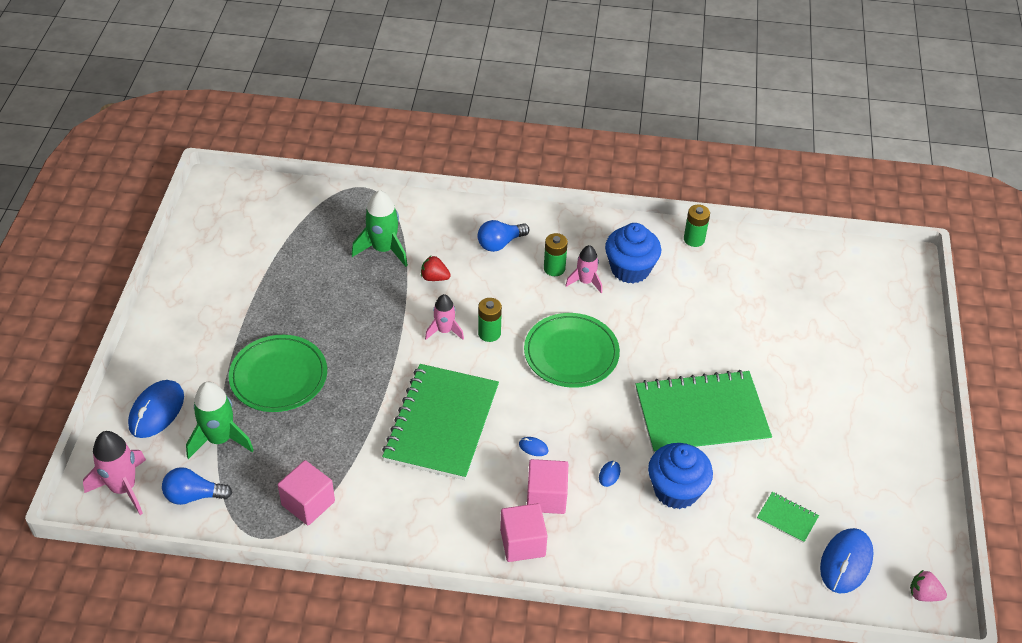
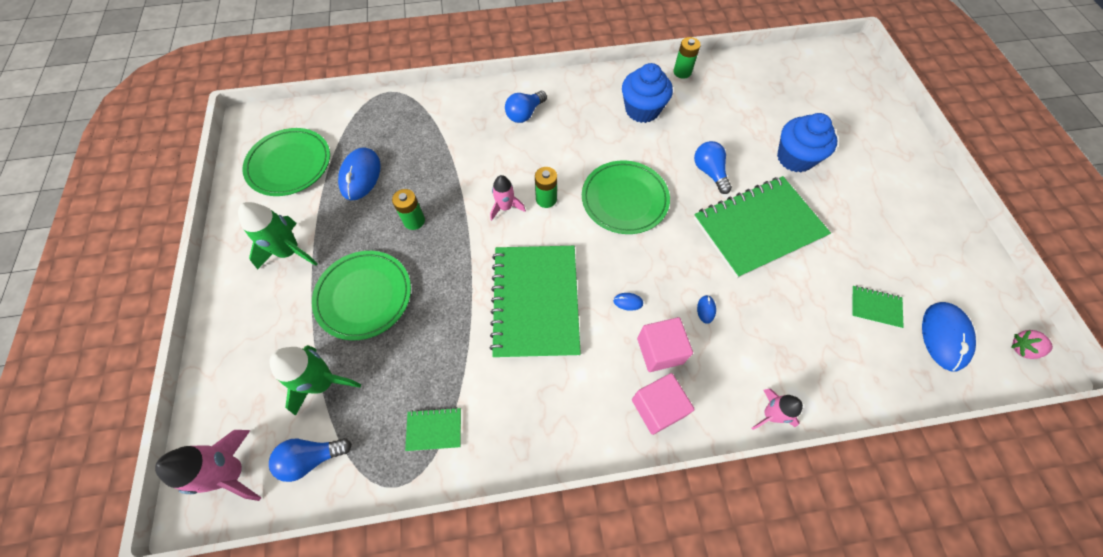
camera: 15 degrees left, 15 degrees up
(156, 411) = (249, 369): blue mouse -> blue mouse (360, 176)
(242, 237) = (289, 164): none -> green plate
(308, 503) = (434, 429): pink cube -> green notebook
(383, 249) = (424, 144): green rocket -> green rocket (290, 251)
(434, 277) = (479, 159): red strawberry -> none
(554, 268) = (579, 125): green battery -> green battery (414, 221)
(585, 282) = (610, 130): pink rocket -> pink rocket (770, 414)
(675, 349) = (709, 172): none -> blue light bulb
(676, 490) = (770, 308): blue cupcake -> blue cupcake (795, 158)

